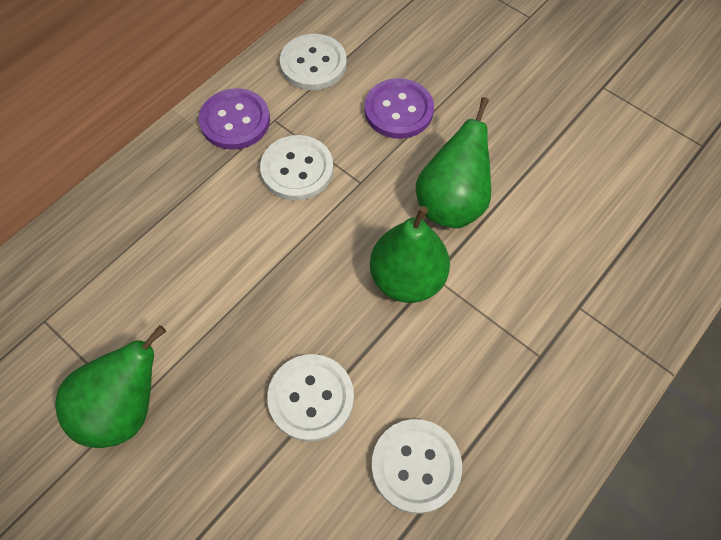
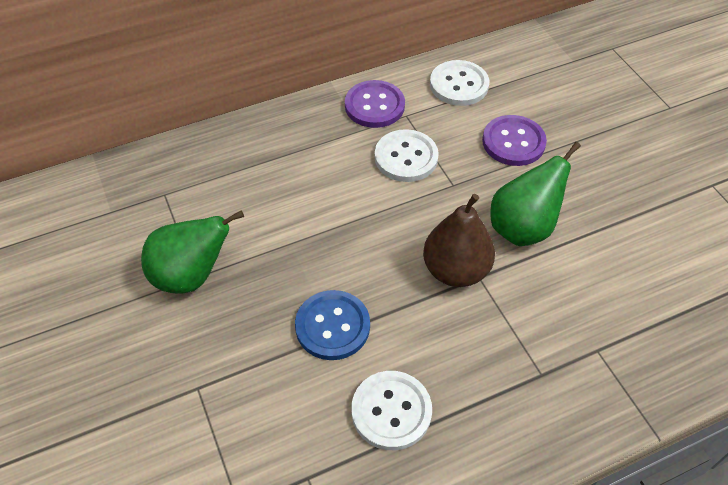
camera: 25 degrees right, 10 degrees down
(311, 398) = (332, 326): white button -> blue button
(407, 278) = (455, 270): green pear -> brown pear

